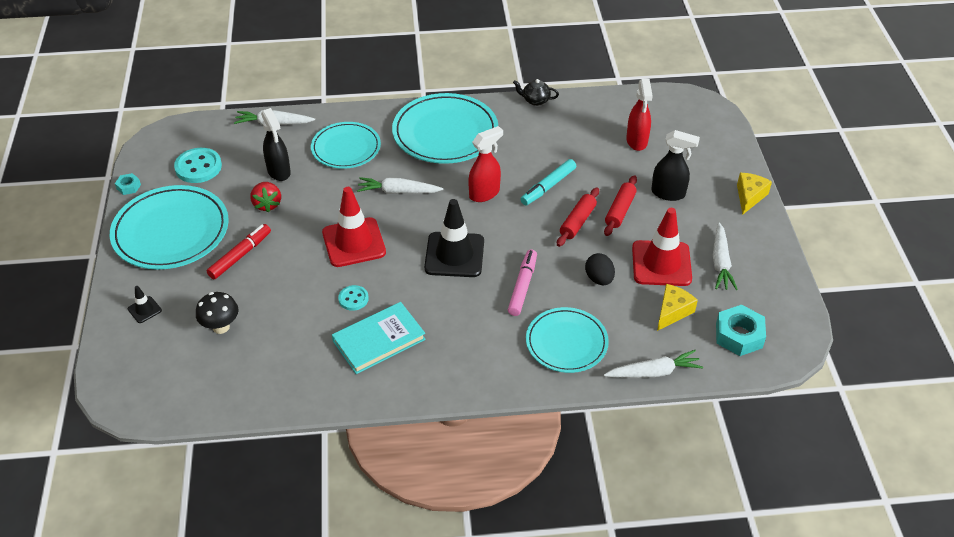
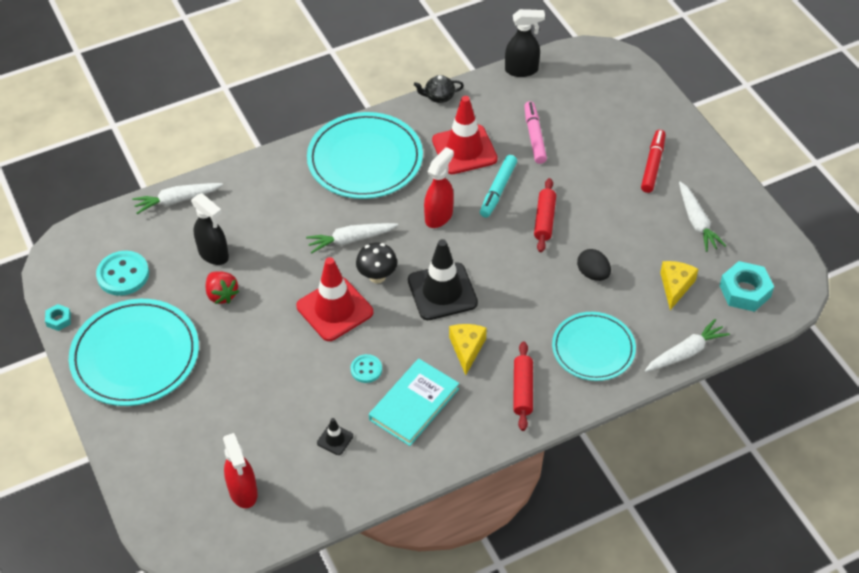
camera: 20 degrees left, 5 degrees up
(144, 310) = (157, 449): black traffic cone -> black traffic cone (335, 439)
(221, 327) = (248, 442): black mushroom -> black mushroom (377, 276)
(240, 255) = (225, 360): red marker -> red marker (652, 165)
(346, 148) = (270, 207): turquoise plate -> none
(522, 286) = (524, 304): pink marker -> pink marker (534, 136)
(620, 210) = (579, 195): red rolling pin -> red rolling pin (523, 390)
(636, 141) = (561, 115): red spray bottle -> red spray bottle (243, 492)
(661, 263) = (643, 240): red traffic cone -> red traffic cone (464, 150)
(668, 193) = (616, 163): black spray bottle -> black spray bottle (522, 70)
(749, 197) = (693, 144): yellow cheese -> yellow cheese (467, 349)

